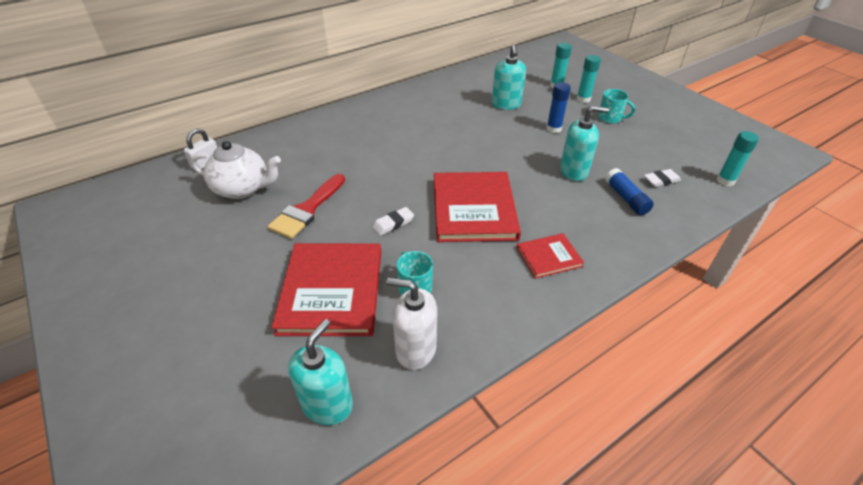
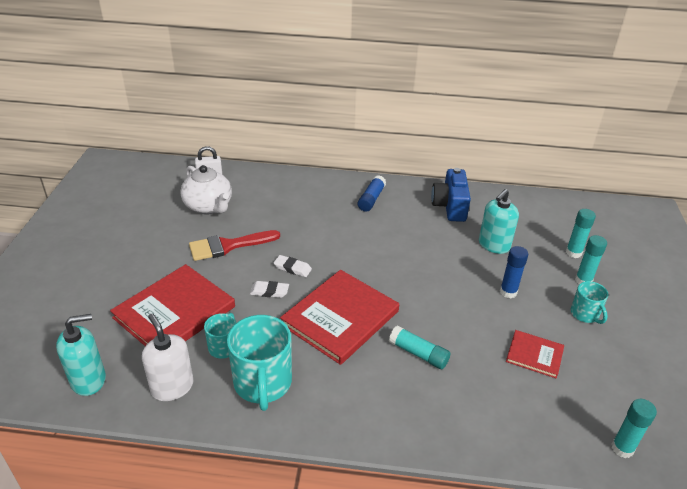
camera: 40 degrees right, 5 degrees down
(444, 93) = (450, 206): none -> blue camera
(483, 293) = (262, 383): none -> turquoise mug
(549, 257) = (345, 393): red book -> red book (534, 355)
(556, 199) = (418, 353): none -> turquoise glue stick
(574, 171) = (470, 340): turquoise soap dispenser -> none
(626, 198) = (485, 394): blue glue stick -> blue glue stick (371, 199)
(661, 180) = (548, 402): white eraser -> white eraser (292, 268)

